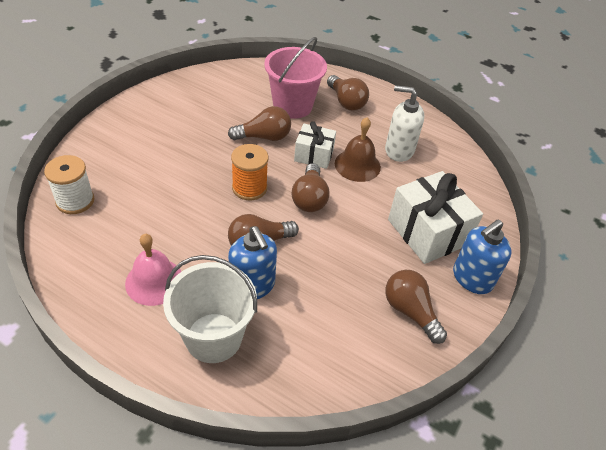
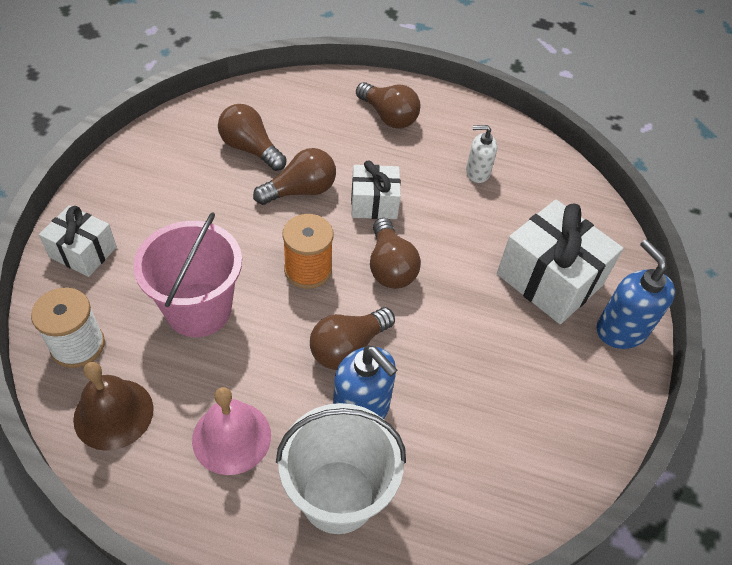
camera: 15 degrees left, 5 degrees up
(101, 145) = (83, 252): none -> white gift
(292, 106) = (322, 137): pink bucket -> pink bucket (199, 309)
(357, 165) = (433, 205): brown bell -> brown bell (113, 414)
(399, 150) = (477, 173): white soap dispenser -> white soap dispenser, size x0.63
(410, 311) = (564, 393): brown light bulb -> brown light bulb (250, 149)
(472, 278) = (621, 330): blue soap dispenser -> blue soap dispenser turned 120 degrees clockwise

